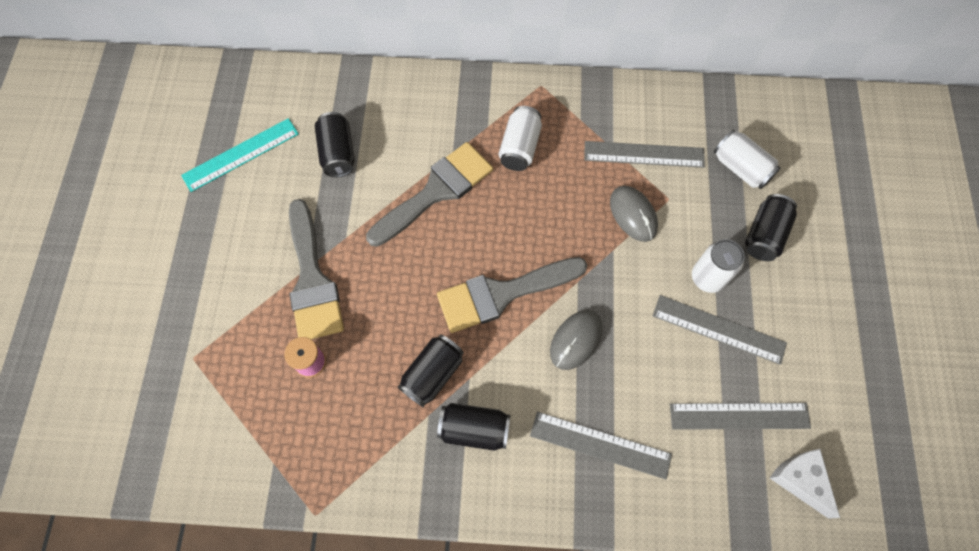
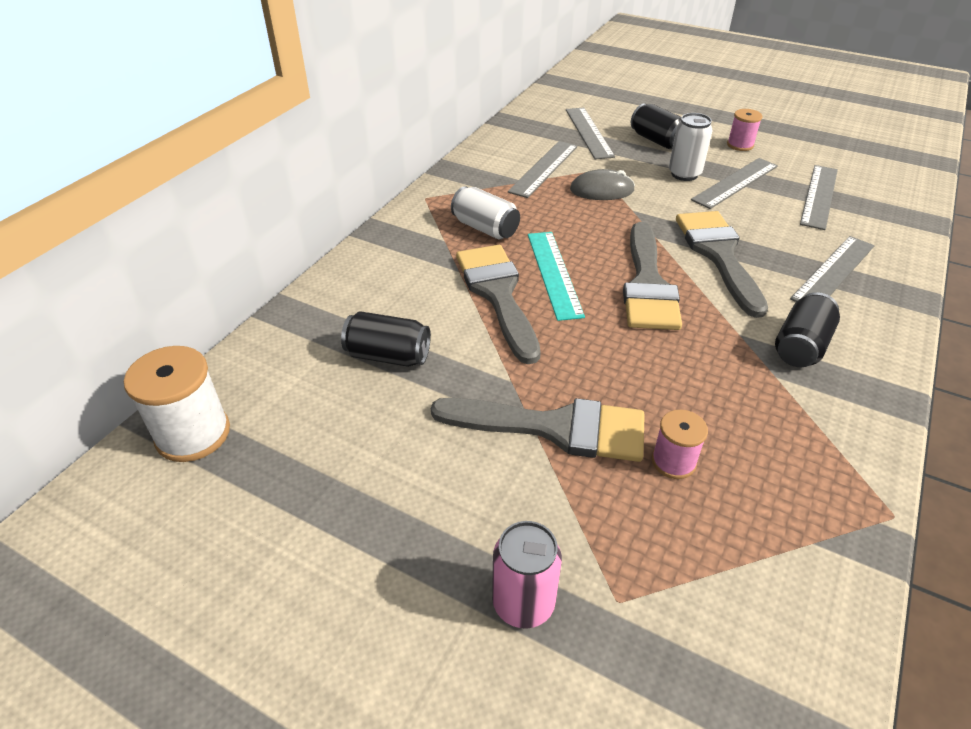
camera: 65 degrees left, 25 degrees down
(175, 309) = (523, 603): none -> pink can
(230, 88) = (193, 434): none -> white spool
(241, 154) = (313, 451): turquoise ruler -> turquoise ruler (554, 273)
(432, 374) = (725, 358): black can -> none
(576, 340) = (718, 255): grey mouse -> grey brush
(741, 168) = (589, 132): white can -> grey ruler
(800, 480) = (881, 186): white cheese -> none
(808, 318) = (740, 145): none -> pink spool

